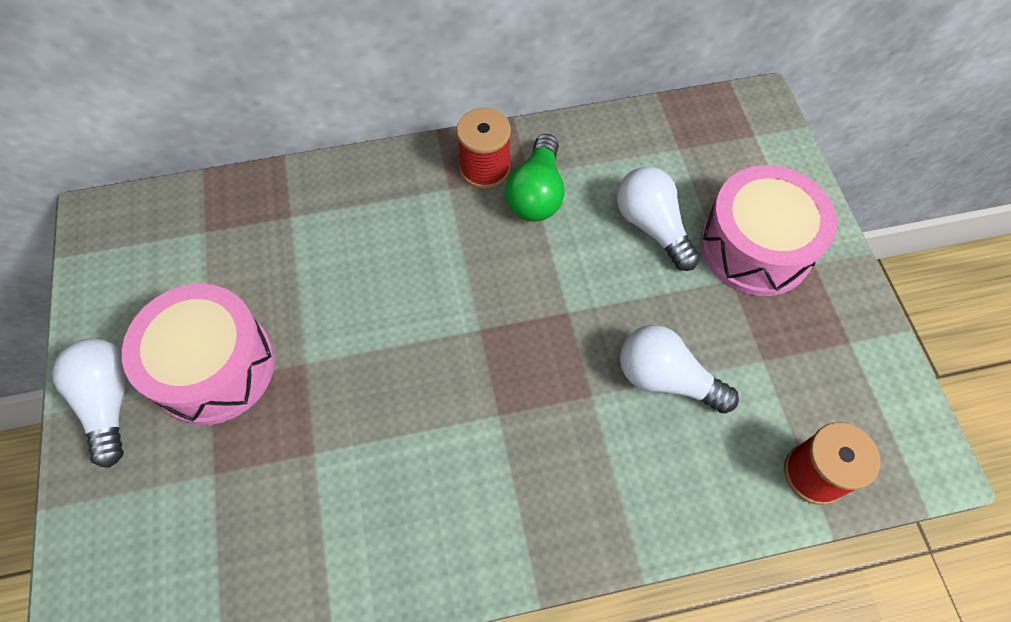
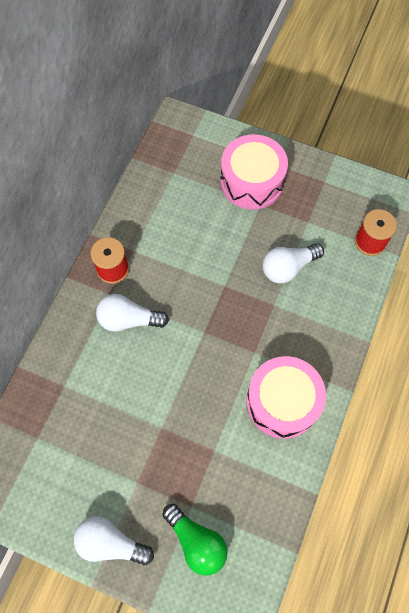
camera: 55 degrees left, 5 degrees up
(214, 367) = (129, 476): pink drum -> pink drum (282, 402)
(537, 193) = (147, 255): green light bulb -> green light bulb (196, 541)
(652, 226) = (207, 217): white light bulb -> white light bulb (129, 319)

